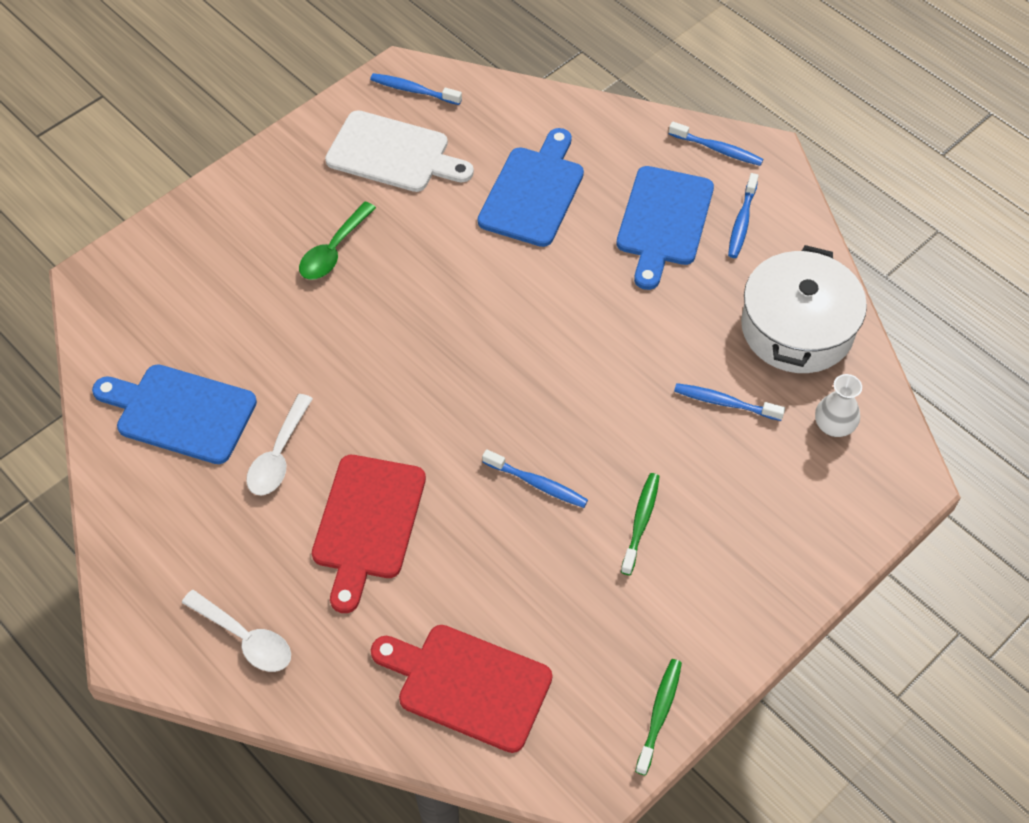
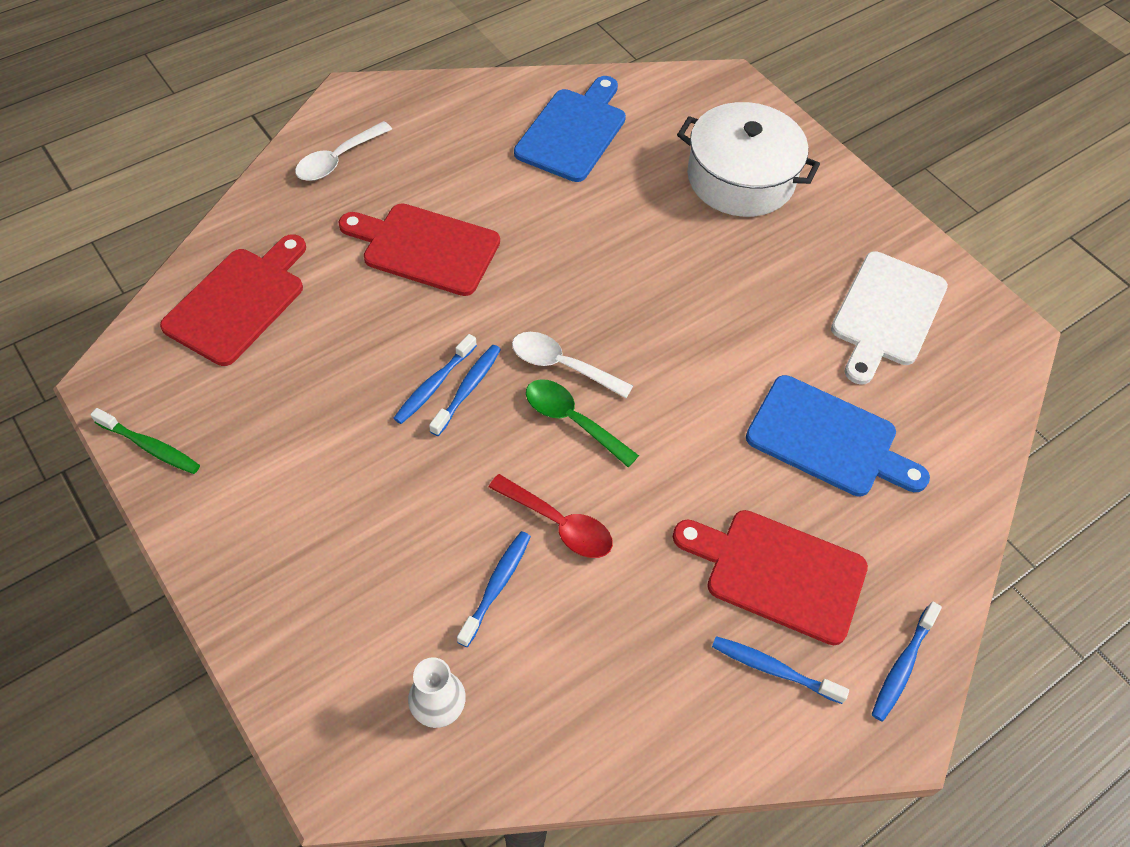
camera: 95 degrees right, 0 degrees up
(278, 455) = (514, 192): white spoon -> white spoon (562, 365)
(334, 250) = (752, 251): green spoon -> green spoon (572, 420)
(413, 90) = (986, 342): blue toothbrush -> blue toothbrush (468, 389)
(641, 522) = (364, 470): green toothbrush -> none
(658, 367) = (558, 524): none -> red spoon
(663, 221) = (778, 573): blue cutting board -> red cutting board
(797, 328) = (593, 698): white pot -> white pot (740, 178)

